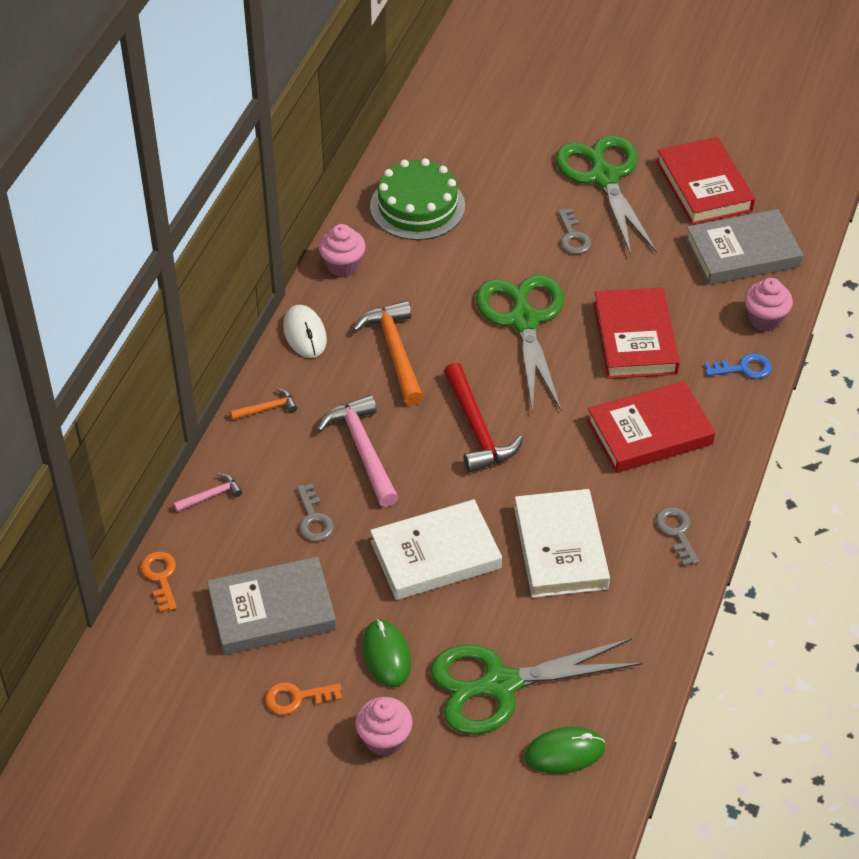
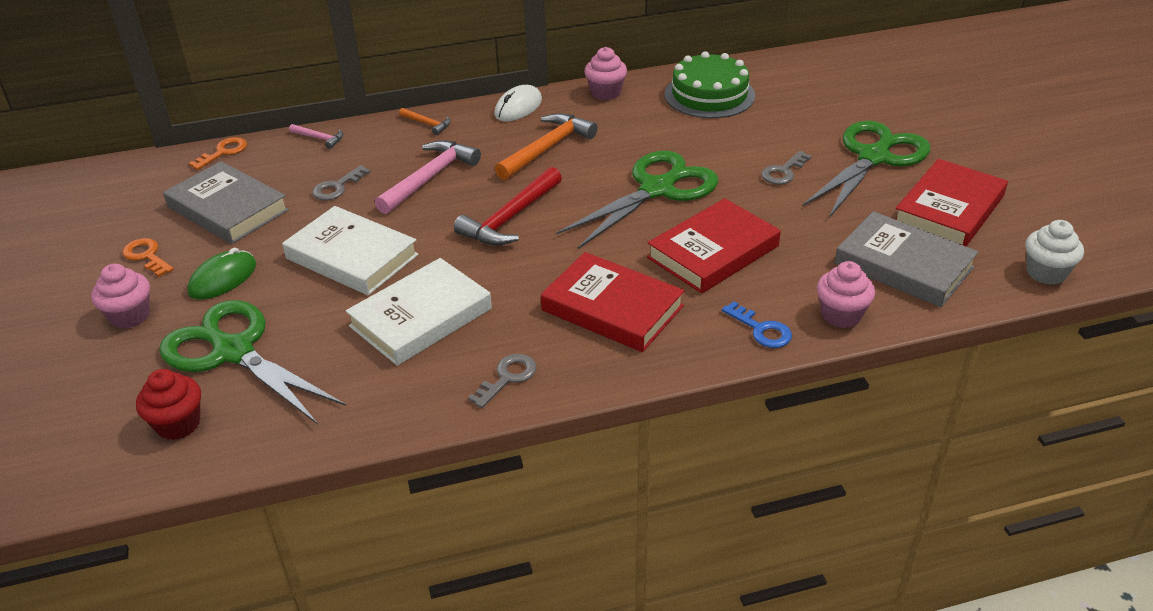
camera: 55 degrees right, 10 degrees down
(564, 752) = (178, 424): green mouse -> red cupcake
(812, 193) = (1046, 273): none -> white cupcake

